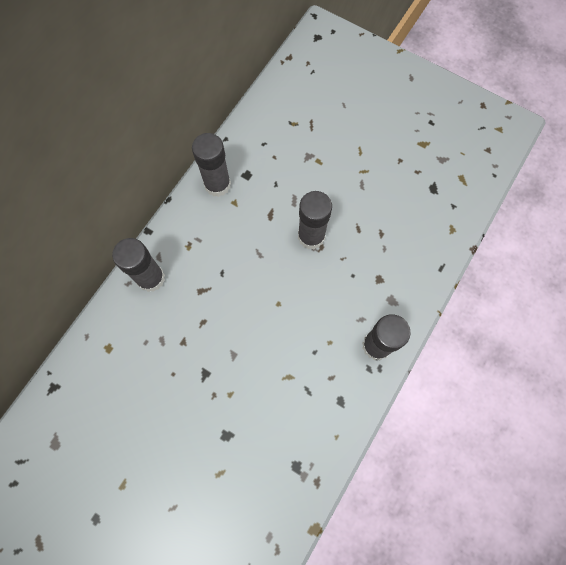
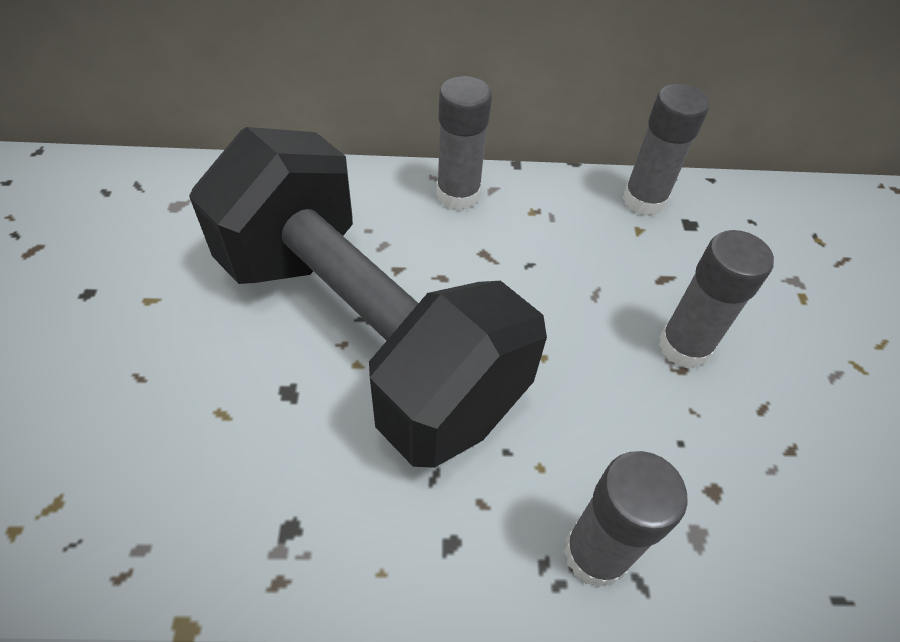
camera: 55 degrees right, 20 degrees down
(214, 381) = (365, 333): none -> black dumbbell

